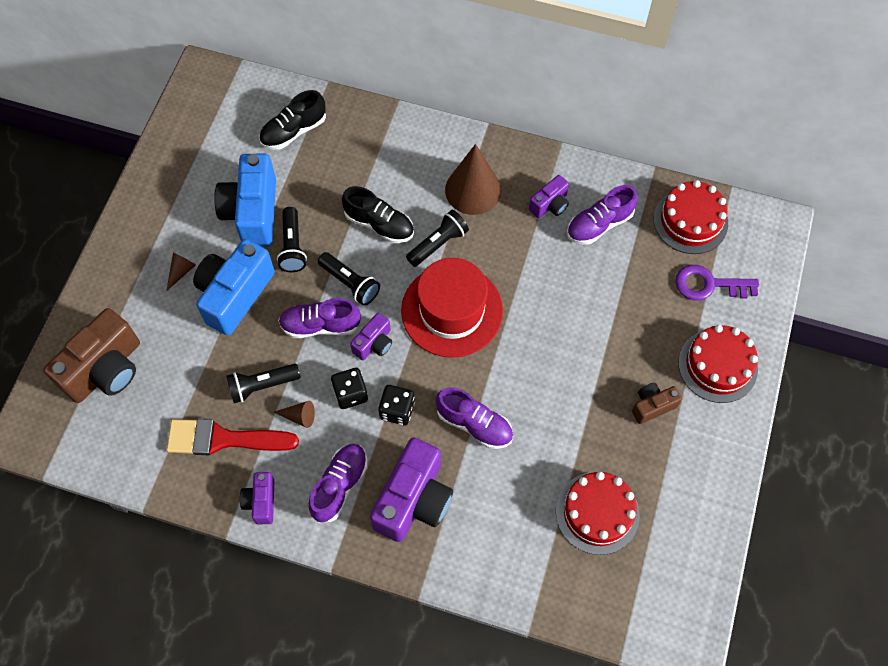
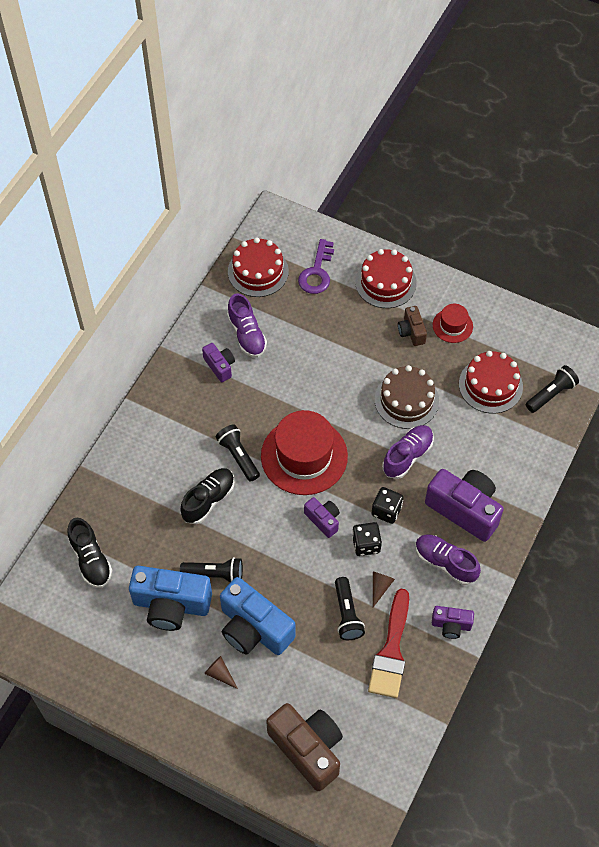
camera: 80 degrees left, 5 degrees down
(320, 325) = (298, 560): purple shoe -> none
(350, 283) = (262, 531): black flashlight -> black flashlight (551, 394)
(473, 190) = (191, 421): brown cone -> none
(551, 413) = (406, 400): none -> brown cake
(675, 455) = (452, 325): none -> red hat

